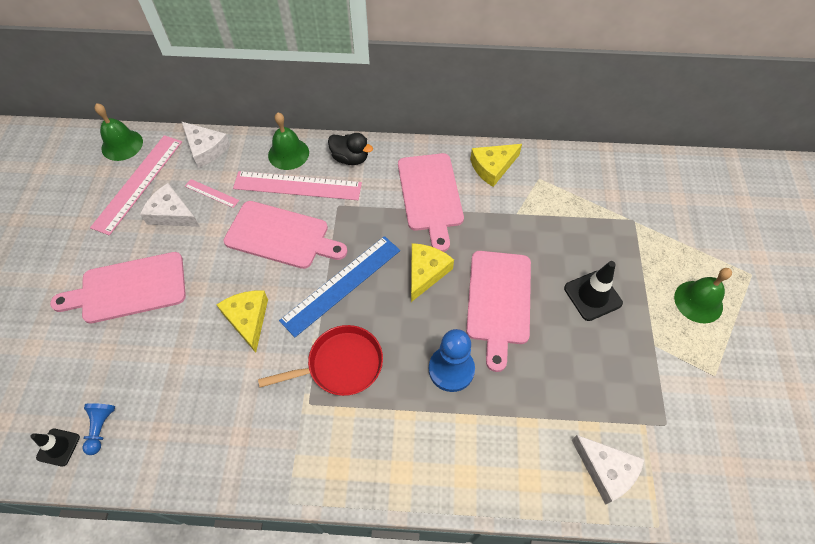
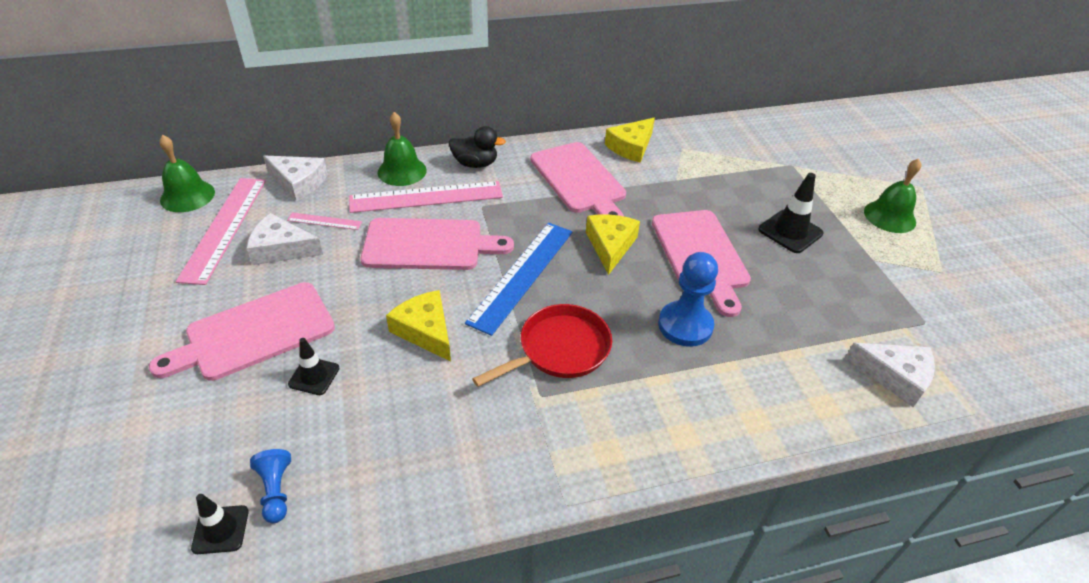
camera: 20 degrees left, 15 degrees down
(156, 339) = (314, 376): none -> black traffic cone

